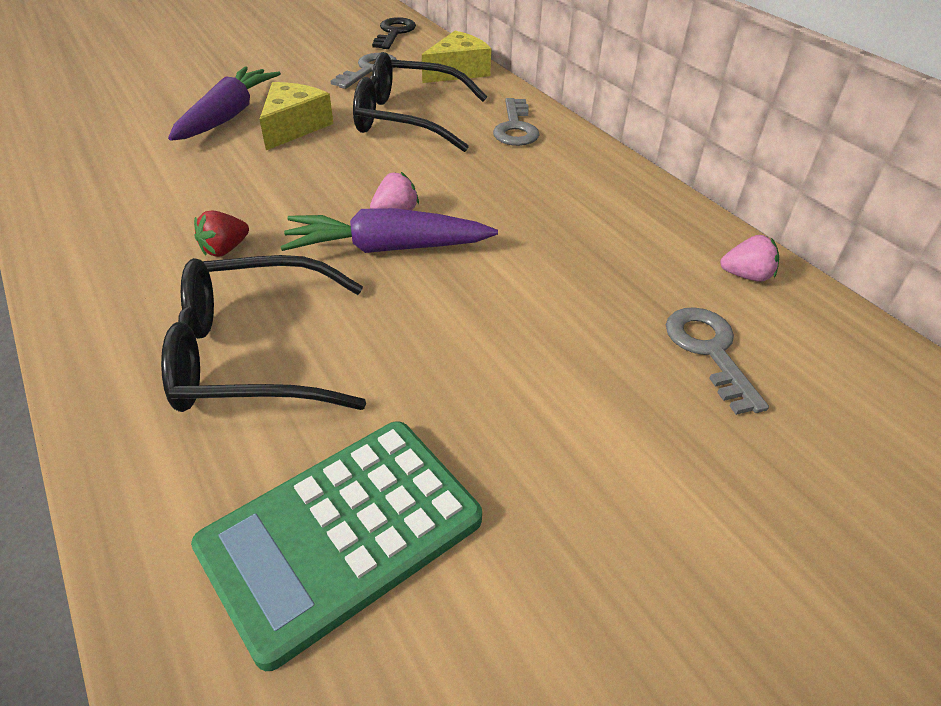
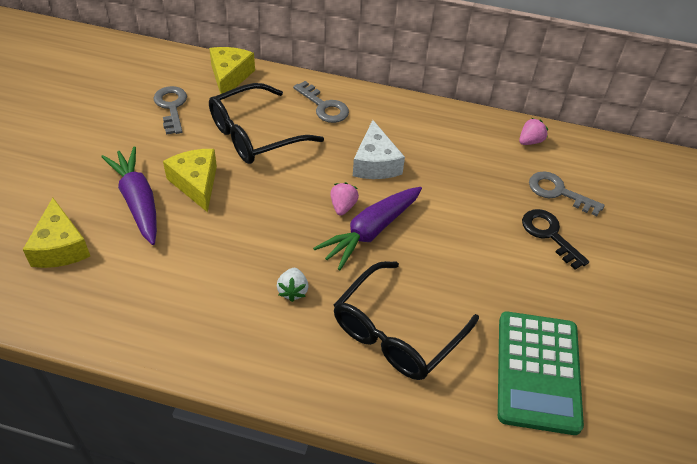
camera: 45 degrees left, 5 degrees up
(123, 115) = (60, 247): none -> yellow cheese
(225, 249) = (293, 291): red strawberry -> white strawberry
(394, 33) = (136, 61): black key -> black key (549, 235)
(494, 196) = (375, 163): none -> white cheese

